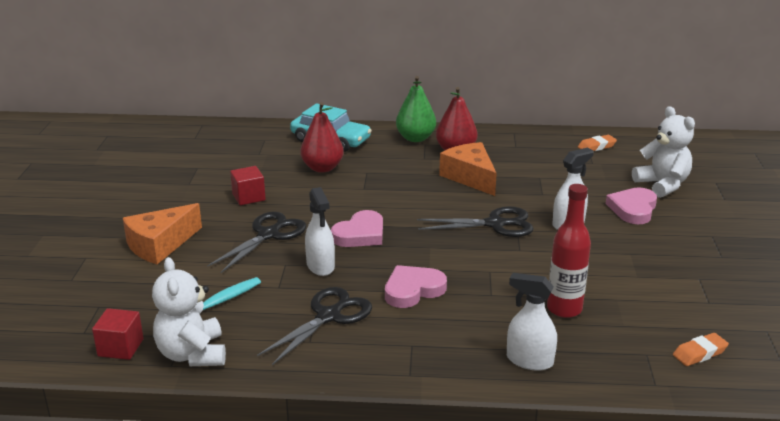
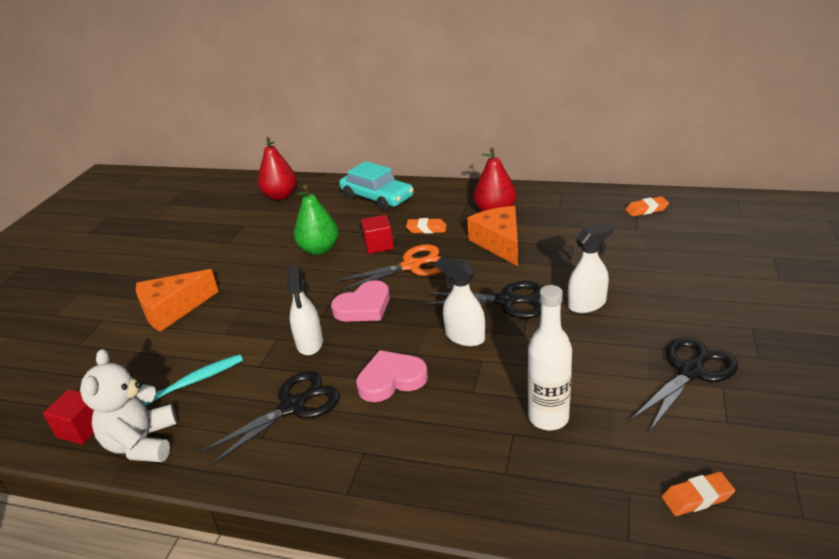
camera: 15 degrees right, 5 degrees up
(248, 197) = (275, 259): red cube -> red cube (378, 245)
(269, 235) = (276, 303): black scissors -> black scissors (690, 372)
(322, 168) = (357, 228): red pear -> red pear (280, 196)
(393, 199) = (412, 266): none -> orange scissors
(394, 167) = (426, 229): none -> orange eraser
(415, 138) = (460, 197): green pear -> green pear (319, 249)
(529, 360) = (485, 487): white spray bottle -> white spray bottle (464, 337)
(564, 309) = (548, 417): red bottle -> white bottle
(633, 209) = (666, 288): pink heart -> none
(662, 185) = (709, 259): white teddy bear -> none

